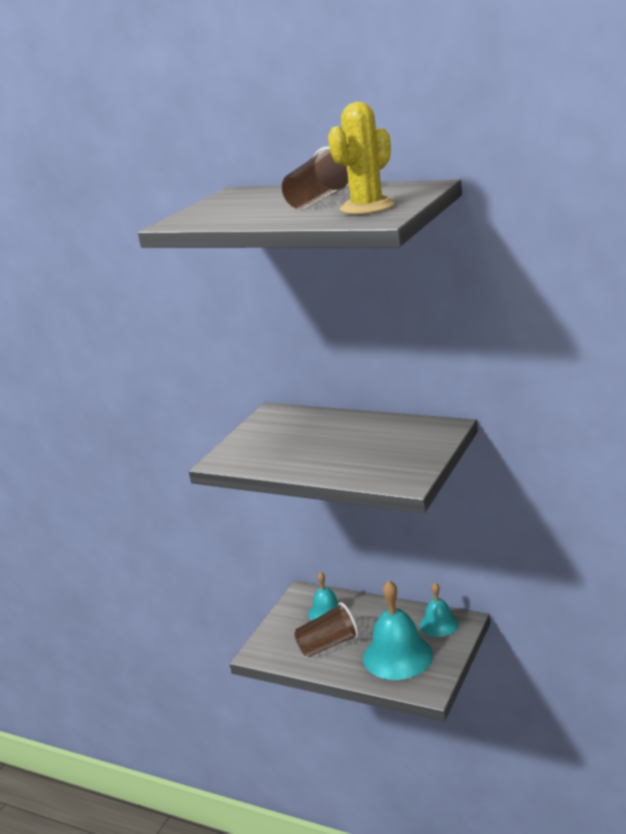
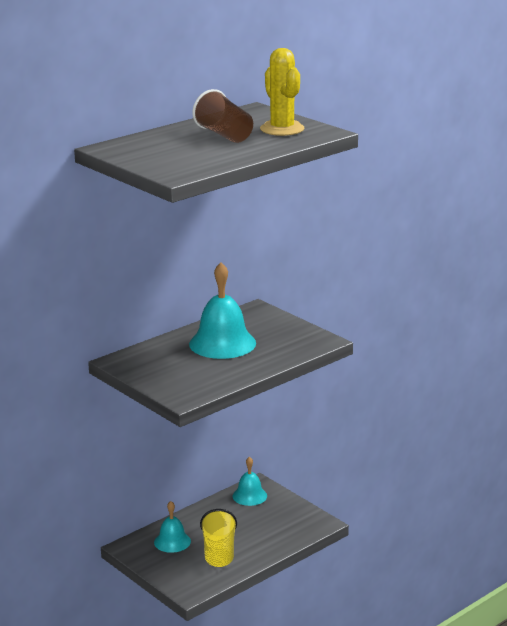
camera: 70 degrees left, 0 degrees up
(328, 645) = (219, 552): brown cup -> yellow cup
(397, 656) = (268, 525): turquoise bell -> turquoise bell (222, 343)

